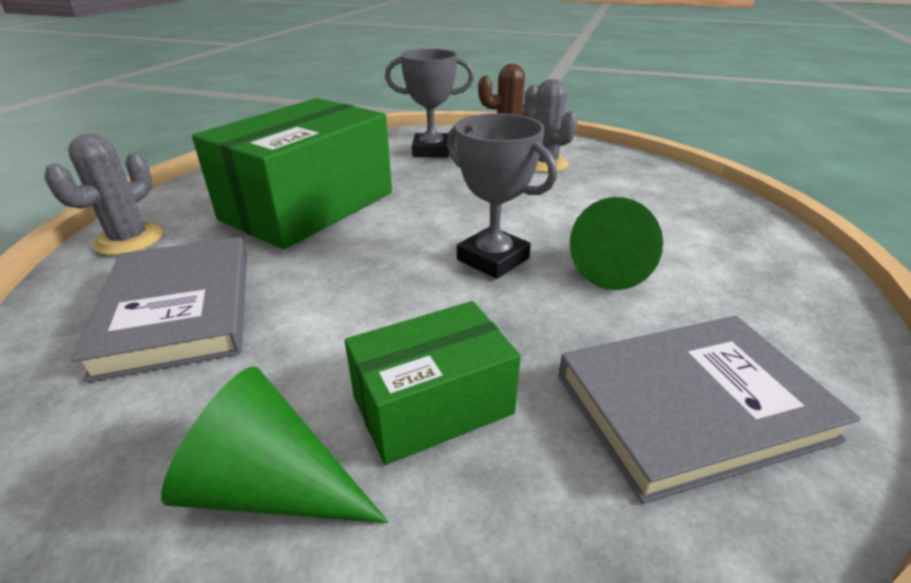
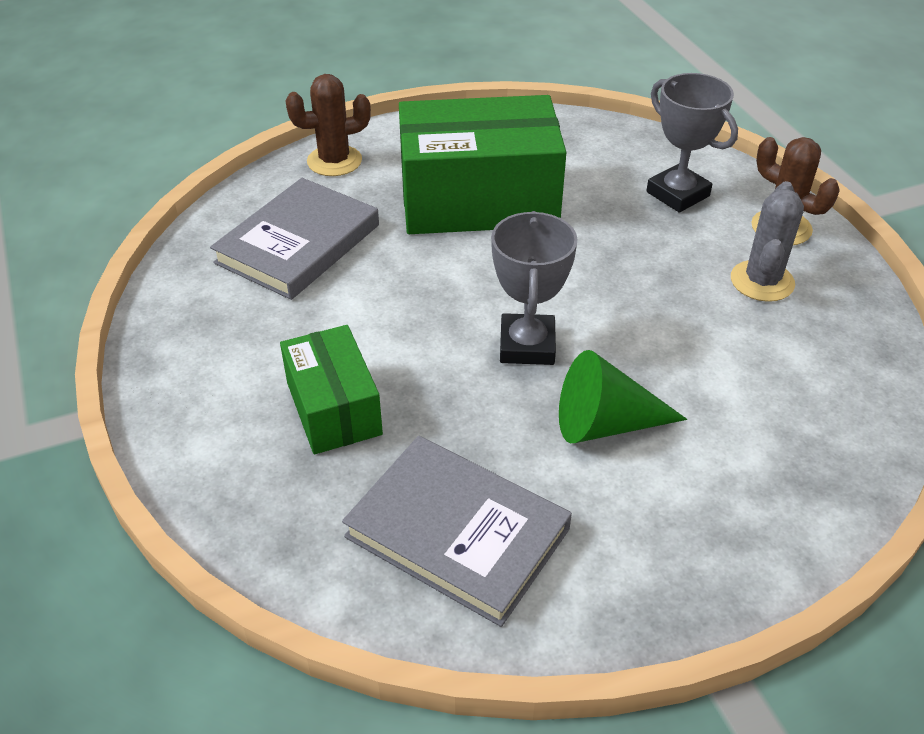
camera: 50 degrees right, 10 degrees up
(129, 240) = (334, 161): grey cactus -> brown cactus
(272, 487) = (221, 384): green cone -> none
(433, 405) = (334, 408): green box -> green box turned 45 degrees clockwise

